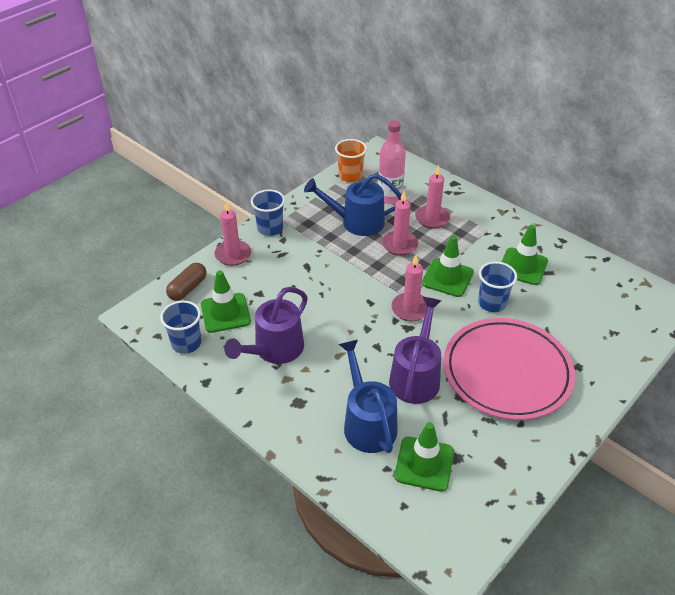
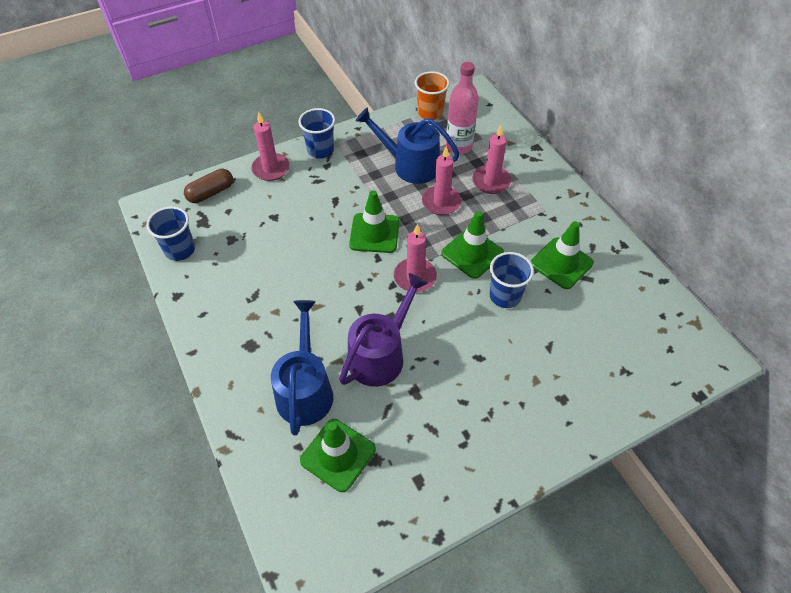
camera: 20 degrees right, 10 degrees up
(225, 313) = (232, 228): green traffic cone -> green traffic cone (374, 233)
(274, 350) = (257, 281): purple watering can -> none
(507, 372) = (479, 380): pink plate -> none

